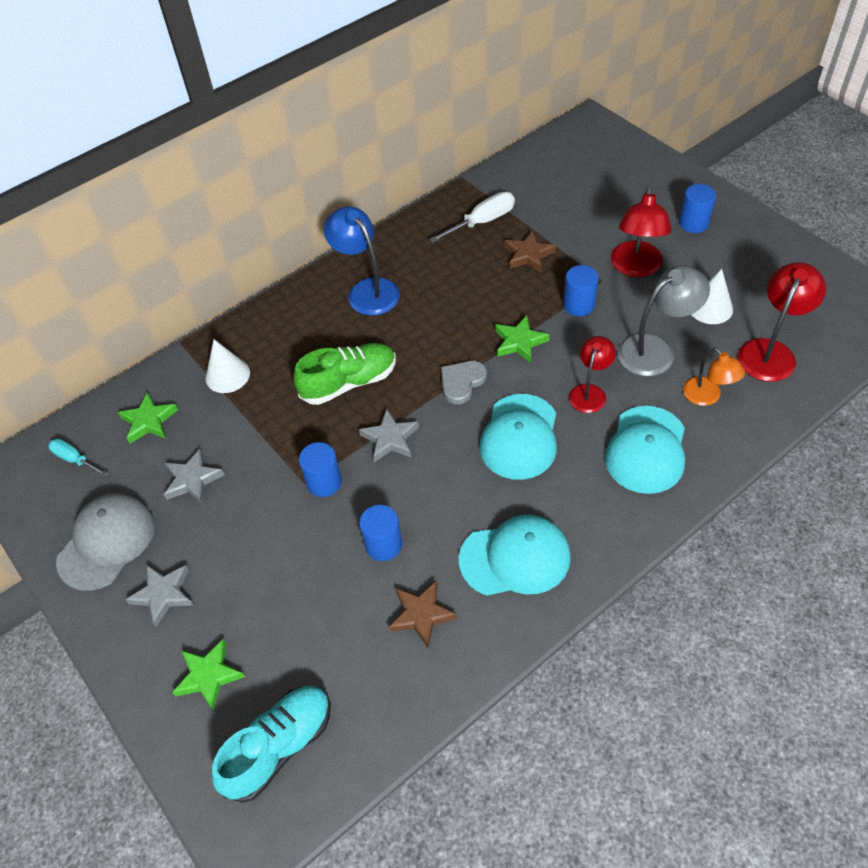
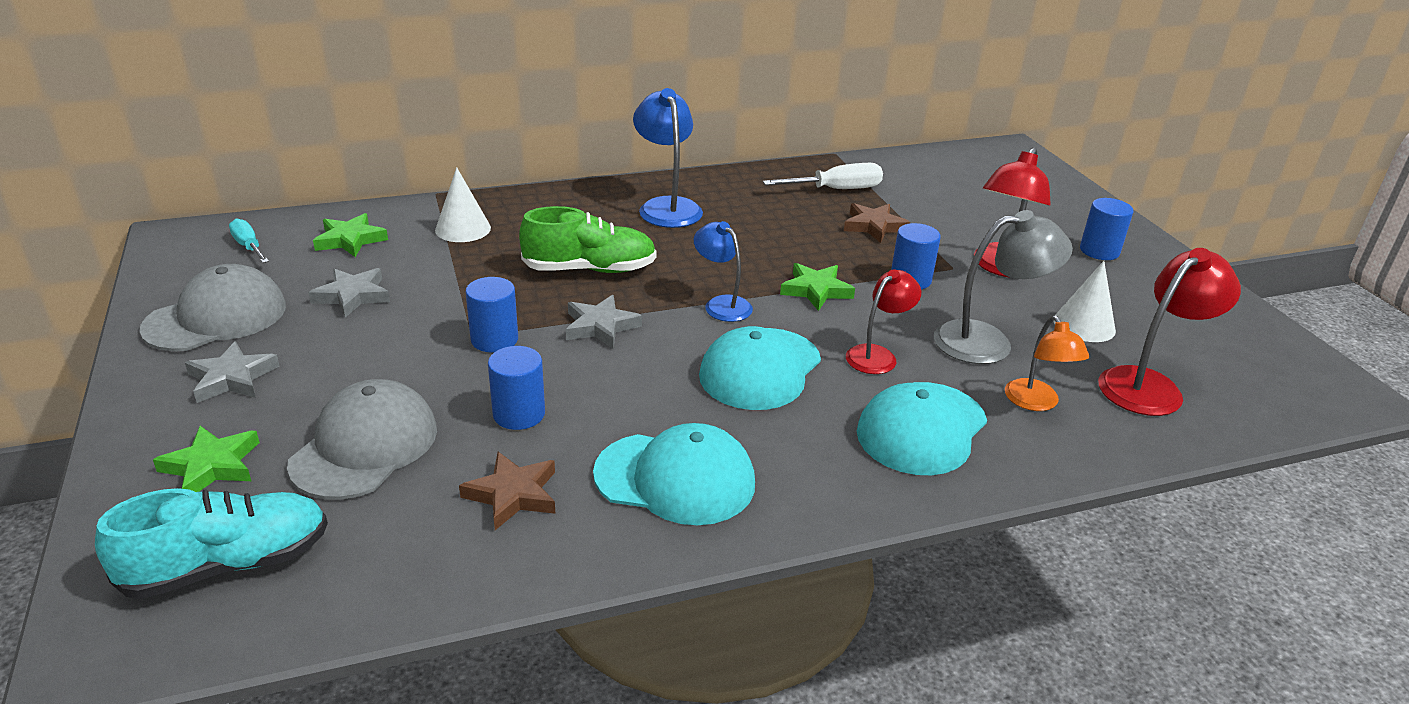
camera: 15 degrees right, 20 degrees down
(299, 616) = (365, 446): none -> grey cap
(462, 382) = (721, 304): grey heart -> blue lamp

